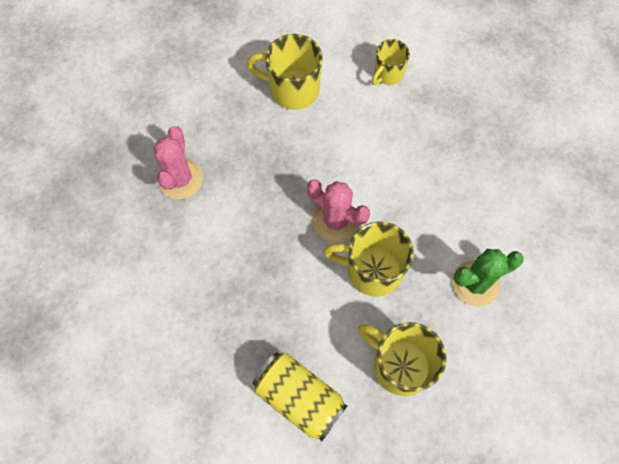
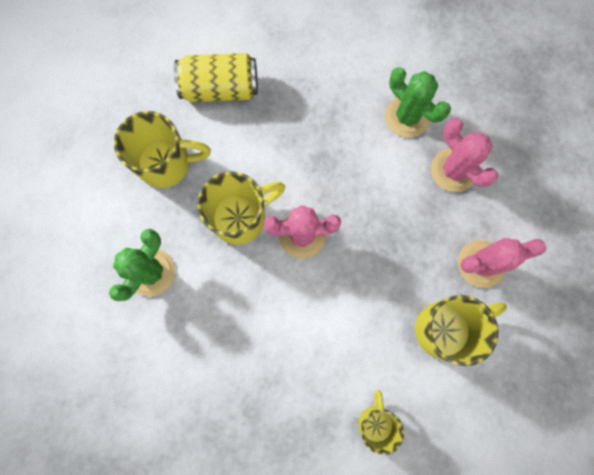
camera: 140 degrees right, 10 degrees up
(171, 245) = (407, 117): none -> green cactus
(228, 107) = (481, 264): none -> pink cactus

